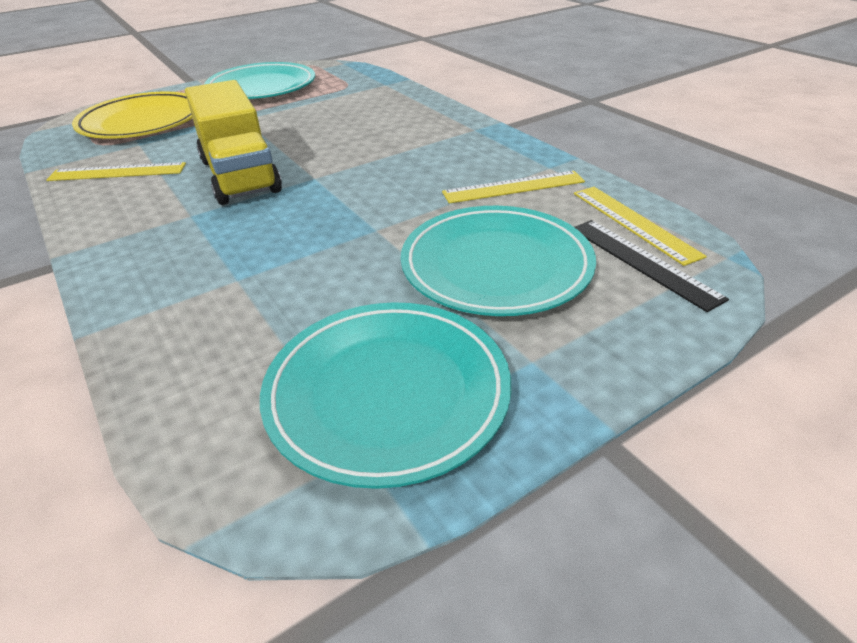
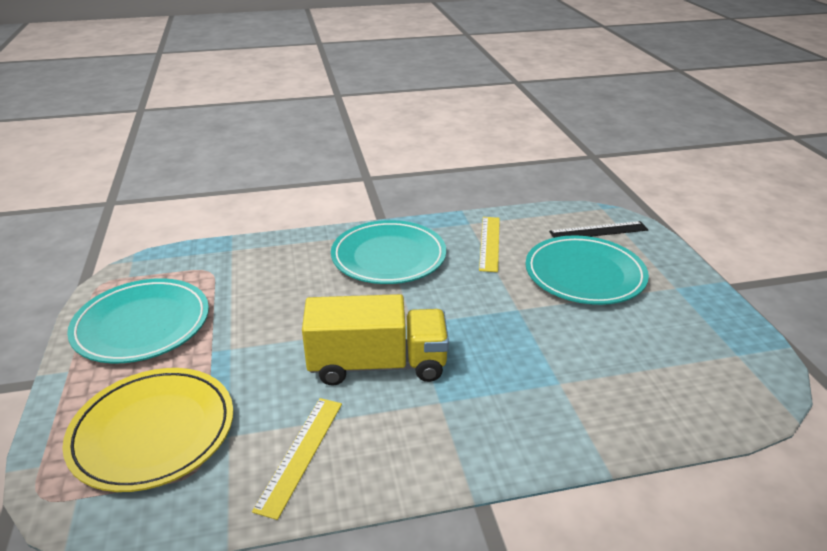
camera: 70 degrees left, 5 degrees down
(387, 393) = (695, 338): turquoise plate -> turquoise plate (388, 257)
(634, 223) = (557, 220): yellow ruler -> none

